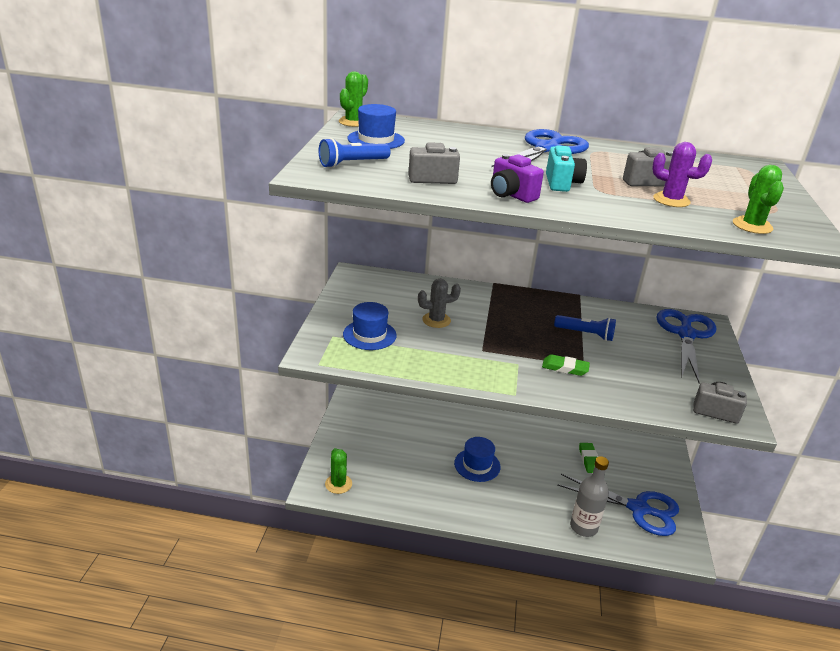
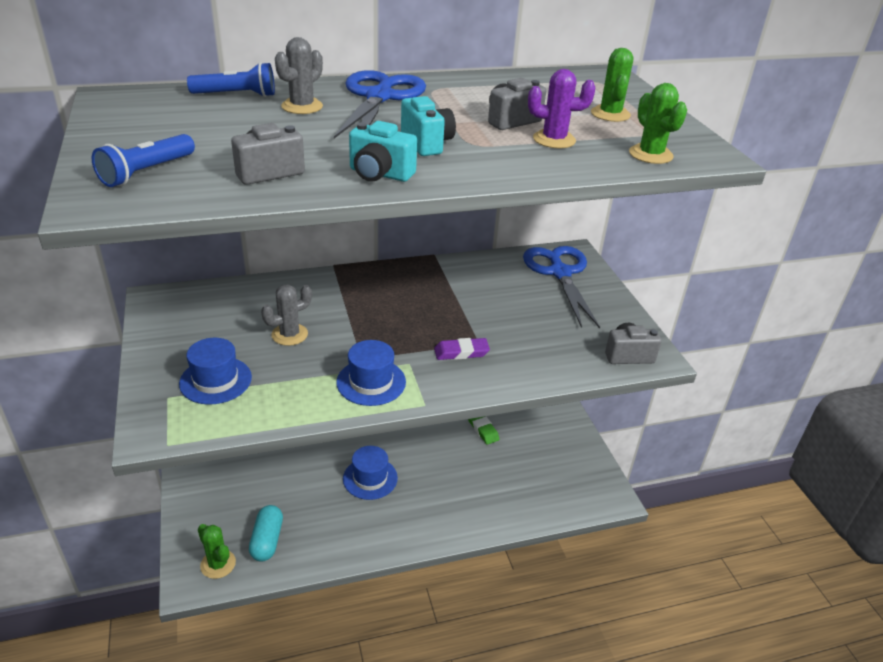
camera: 25 degrees left, 5 degrees up
(353, 122) = (110, 104): green cactus -> green cactus (610, 114)
(376, 140) = (157, 126): blue hat -> blue hat (371, 382)
(380, 481) = (267, 540): none -> turquoise capsule
(483, 145) = (302, 106): none -> grey cactus
(511, 195) = (380, 174): purple camera -> turquoise camera
(565, 368) = (461, 352): green eraser -> purple eraser
(583, 527) = (508, 509): grey bottle -> none
(585, 334) = (462, 302): blue flashlight -> blue flashlight (236, 95)
(638, 509) = (551, 467): blue scissors -> none

